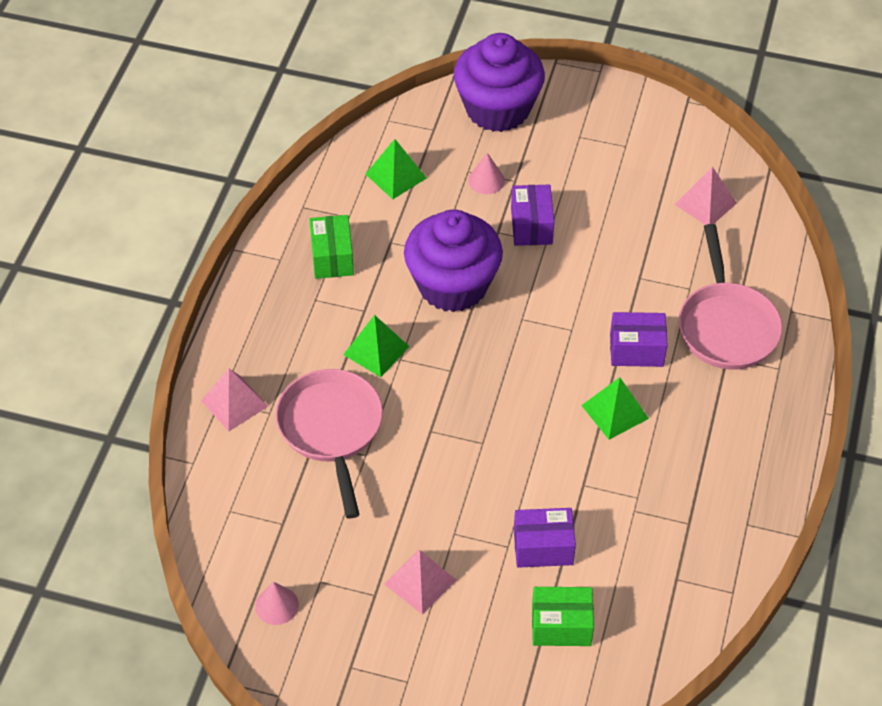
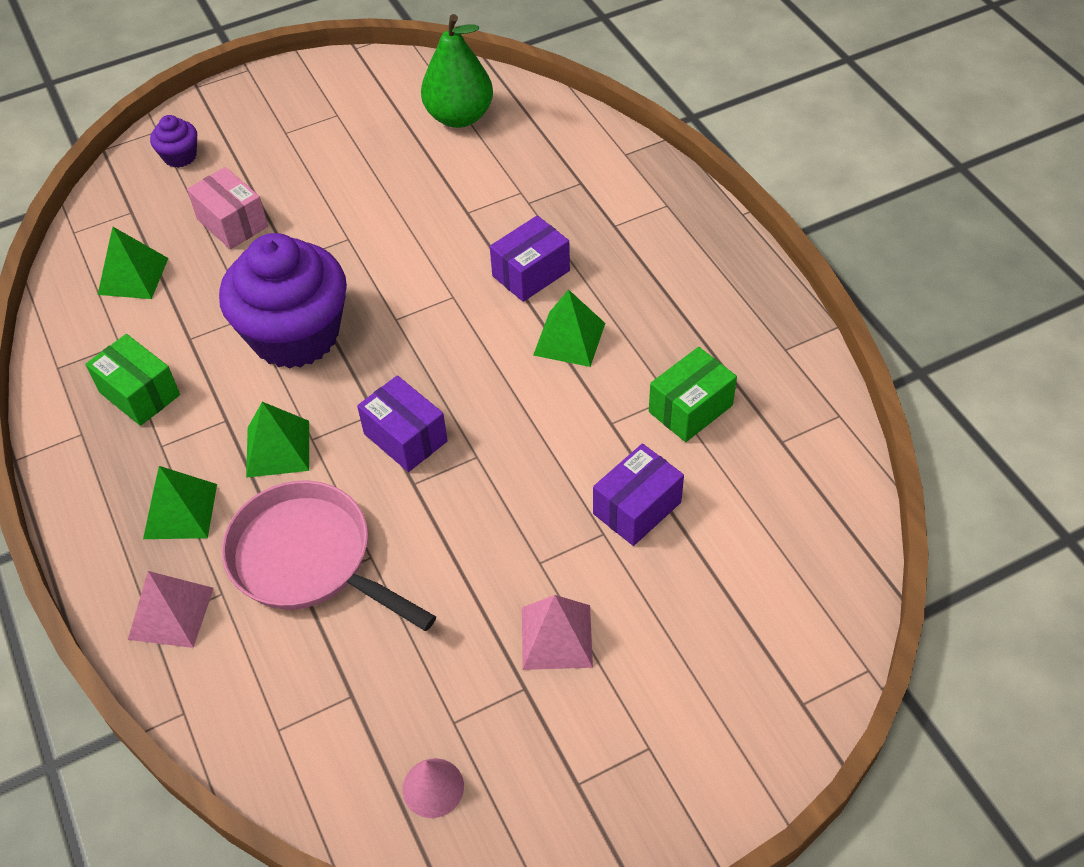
camera: 40 degrees left, 0 degrees up
(290, 347) = (180, 511): none -> green pyramid
(486, 180) = (232, 223): pink cone -> pink box
(497, 109) = (180, 156): purple cupcake -> purple cupcake, size x0.43
(531, 226) = (319, 234): purple box -> purple box (405, 437)
(561, 626) = (732, 567): green box -> green box (690, 409)
(705, 203) = (459, 117): pink pyramid -> green pear
(726, 326) = (586, 201): pink pan -> none

